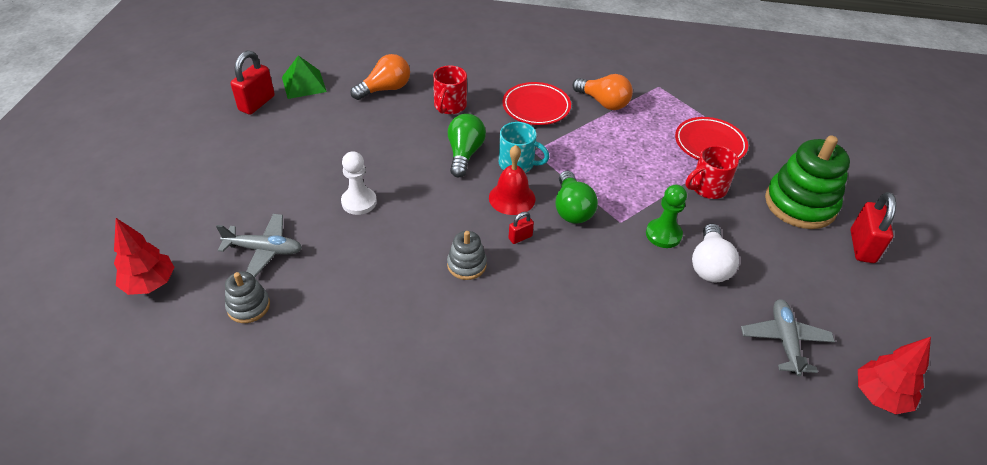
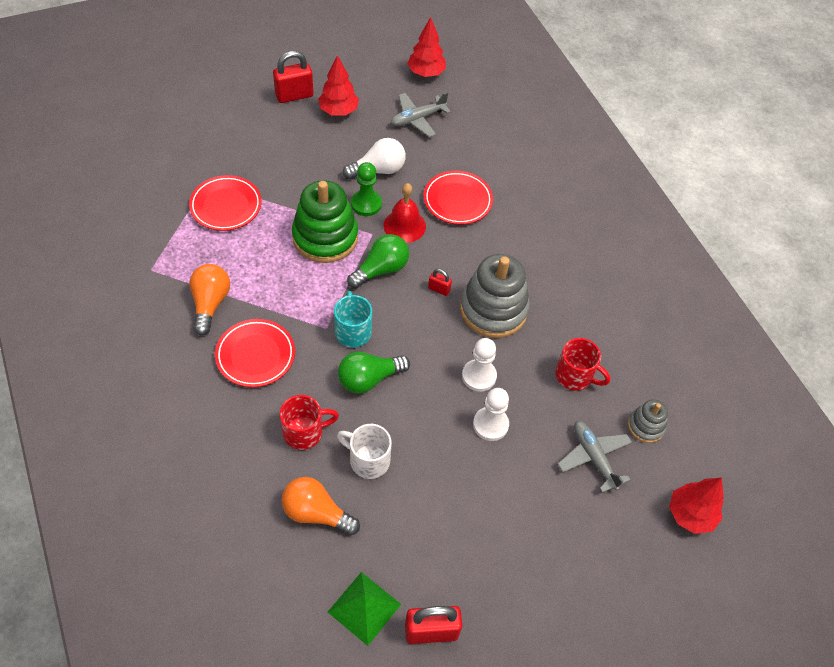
camera: 125 degrees left, 10 degrees up
(398, 125) = (368, 460): none -> white mug
(408, 218) = (479, 376): none -> white pawn
(466, 265) = (493, 310): grey stacking toy -> grey stacking toy, size x1.96
(512, 198) = (399, 315): red bell -> red bell (404, 226)
(628, 311) = (457, 200): none -> red plate
(707, 188) = (289, 192): red mug -> red mug (575, 376)
(800, 204) = (269, 135): green stacking toy -> green stacking toy (325, 237)
(823, 273) = (338, 111): none -> red tree

